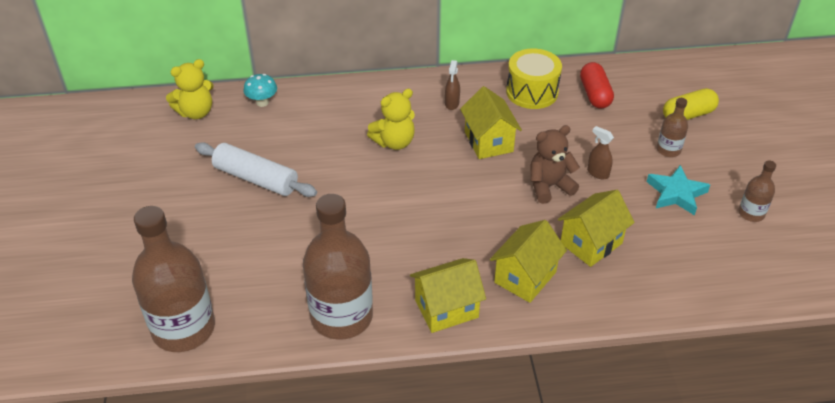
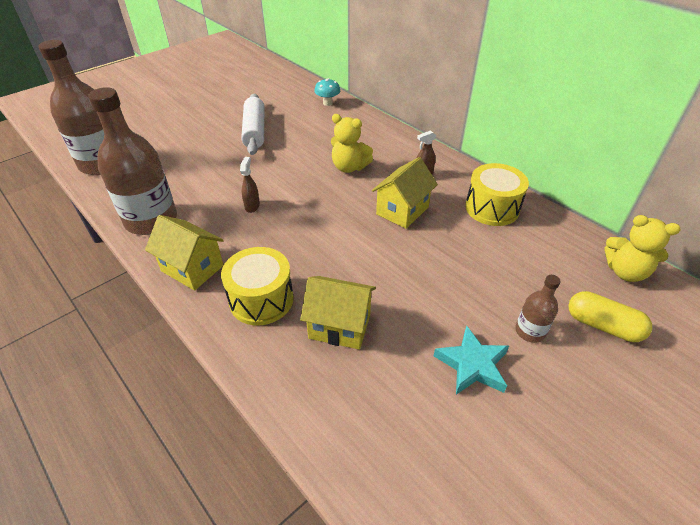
camera: 55 degrees right, 0 degrees up
(196, 112) = (292, 87): yellow teddy bear -> yellow teddy bear (625, 272)
(525, 277) = (261, 299): yellow house -> yellow drum
(549, 186) = (386, 267): brown teddy bear -> none
(595, 94) = (540, 246): red capsule -> none
(597, 173) = (437, 292): brown spray bottle -> brown spray bottle (252, 206)
(751, 213) = (513, 451): brown bottle -> none

